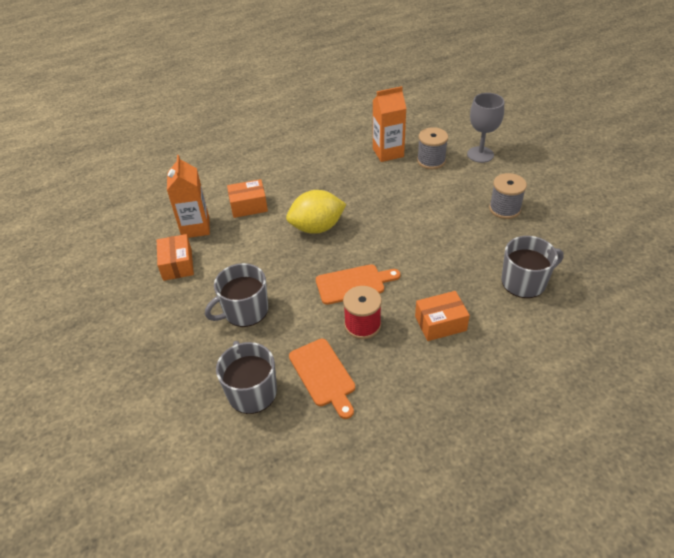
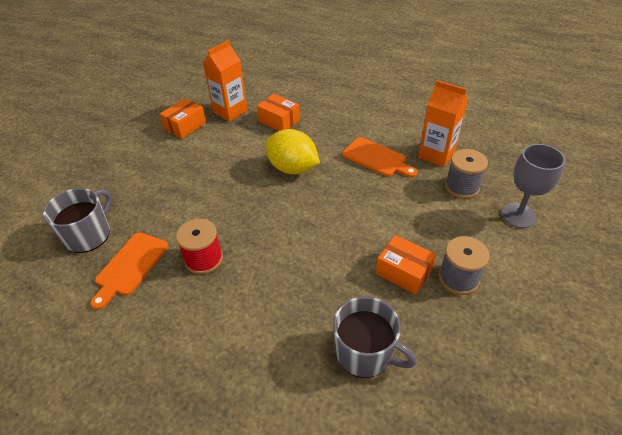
camera: 50 degrees right, 0 degrees up
(245, 311) = (166, 184): grey mug -> none
(353, 284) = (247, 226): orange cutting board -> orange cutting board (377, 158)
(440, 323) = (248, 312): orange box -> orange box (403, 272)

